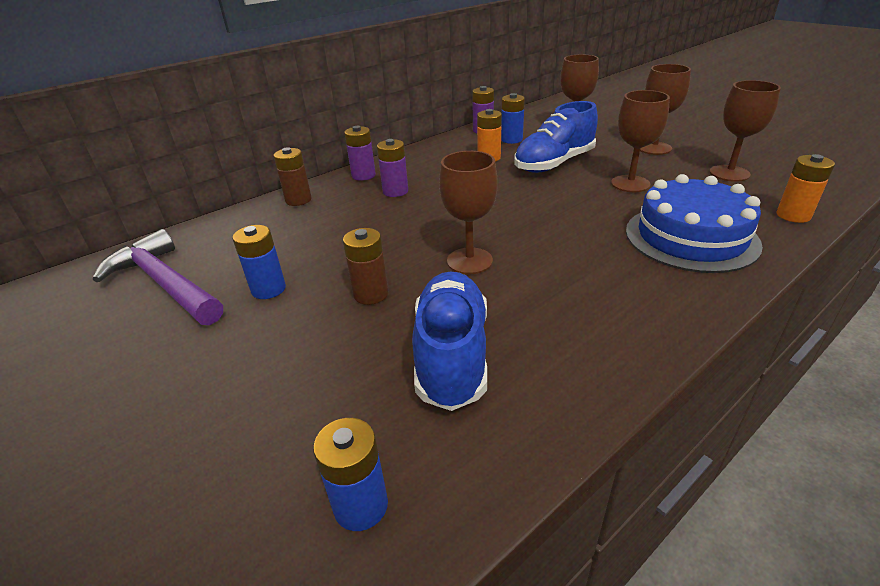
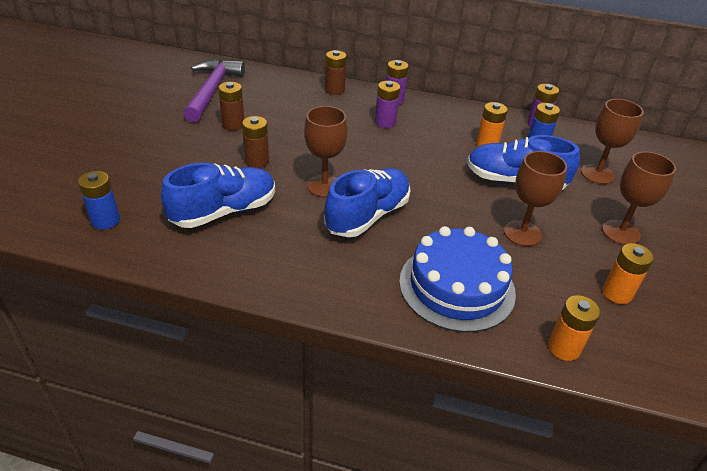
camera: 50 degrees right, 5 degrees up
(268, 289) = (233, 125): blue battery -> brown battery
(546, 250) = (367, 216): none -> blue shoe
(729, 173) = (617, 293): brown goblet -> orange battery

